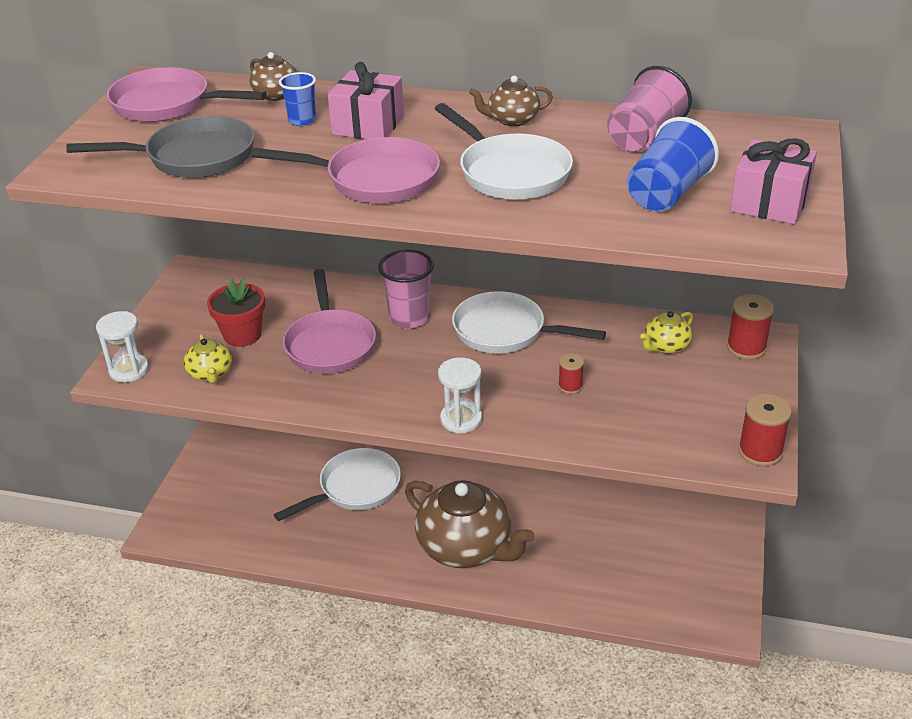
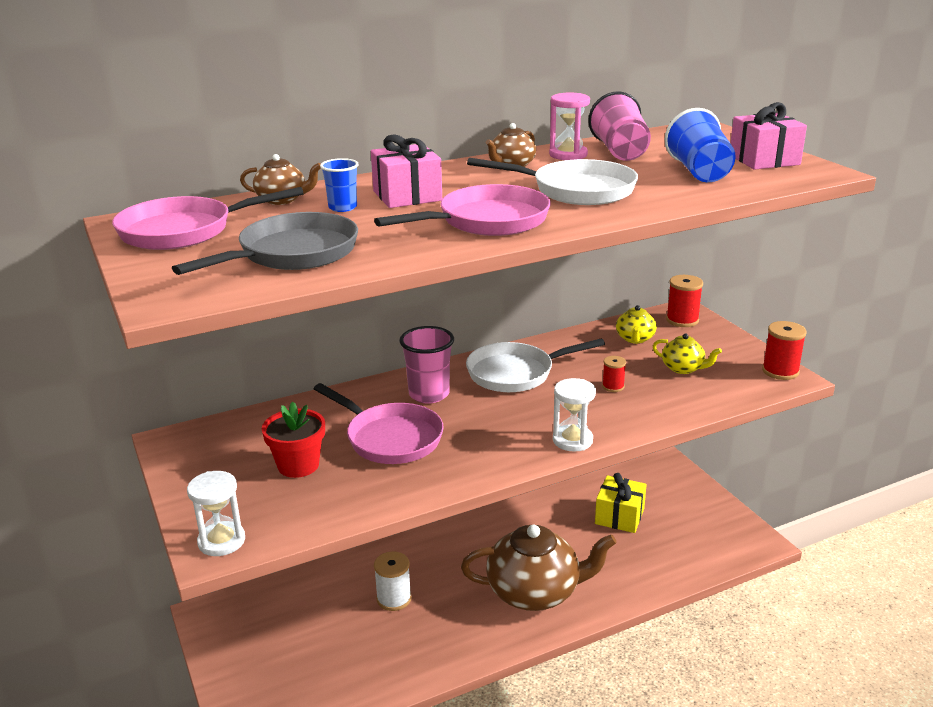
camera: 40 degrees left, 10 degrees down
(210, 374) = (312, 506): yellow teapot -> yellow teapot (683, 368)
(355, 488) = (394, 599): white pan -> white spool
(588, 124) = (568, 155): none -> pink hourglass
(621, 523) = (619, 516): none -> yellow gift

